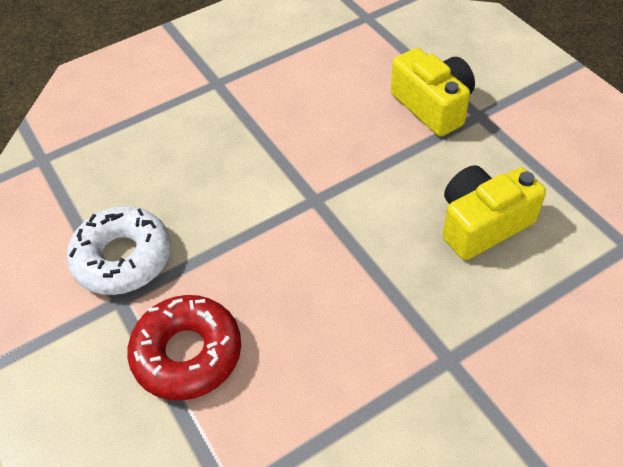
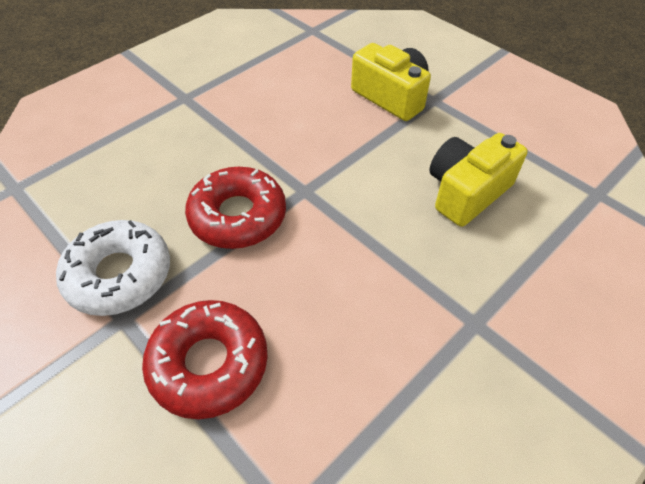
camera: 15 degrees left, 0 degrees up
(243, 216) = (238, 216): none -> red donut

